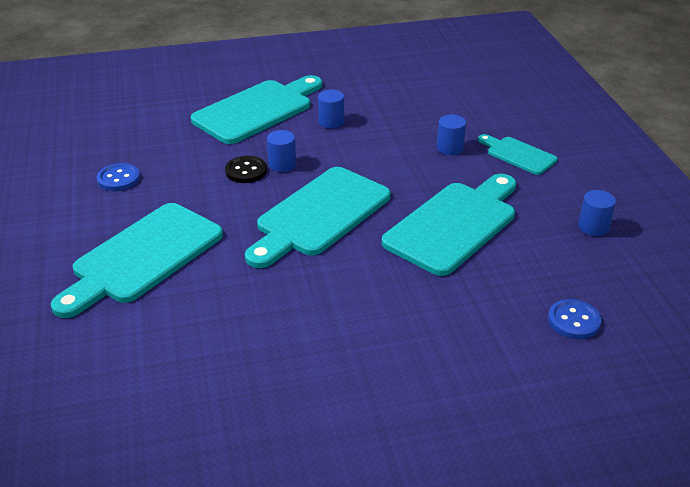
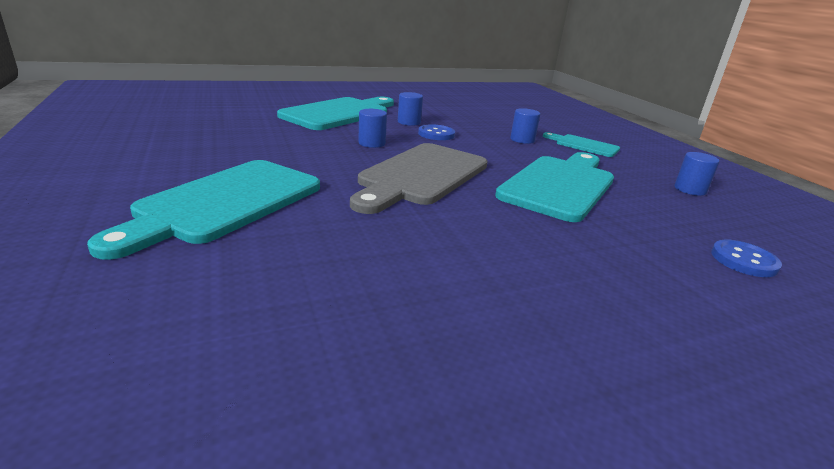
camera: 10 degrees left, 10 degrees down
(118, 179) = (201, 146): blue button -> blue button (436, 134)
(246, 171) = (336, 146): black button -> none
(319, 215) = (421, 176): turquoise cutting board -> grey cutting board

